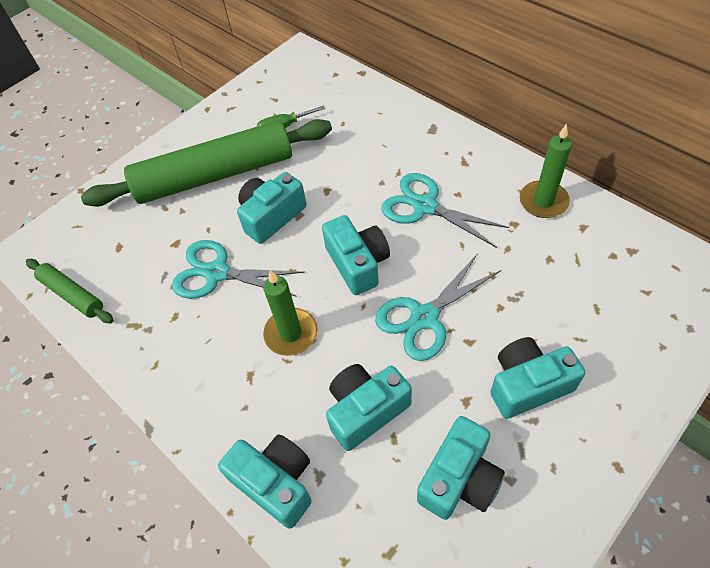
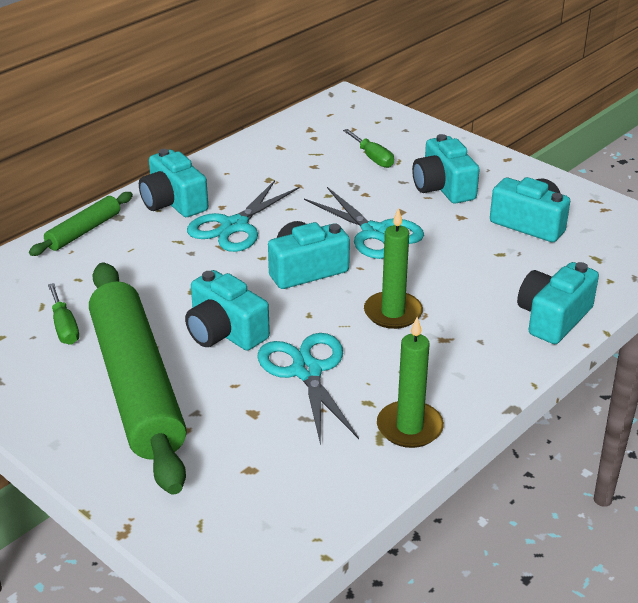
camera: 95 degrees left, 20 degrees down
(72, 294) = (329, 505): green rolling pin -> green rolling pin (83, 231)
(217, 273) = (307, 371): turquoise scissors -> turquoise scissors turned 150 degrees clockwise
(366, 410) = (475, 267): turquoise camera -> turquoise camera (173, 202)
(543, 201) = (244, 162): green candle -> green candle (409, 427)
(580, 312) = (372, 158): none -> green screwdriver

